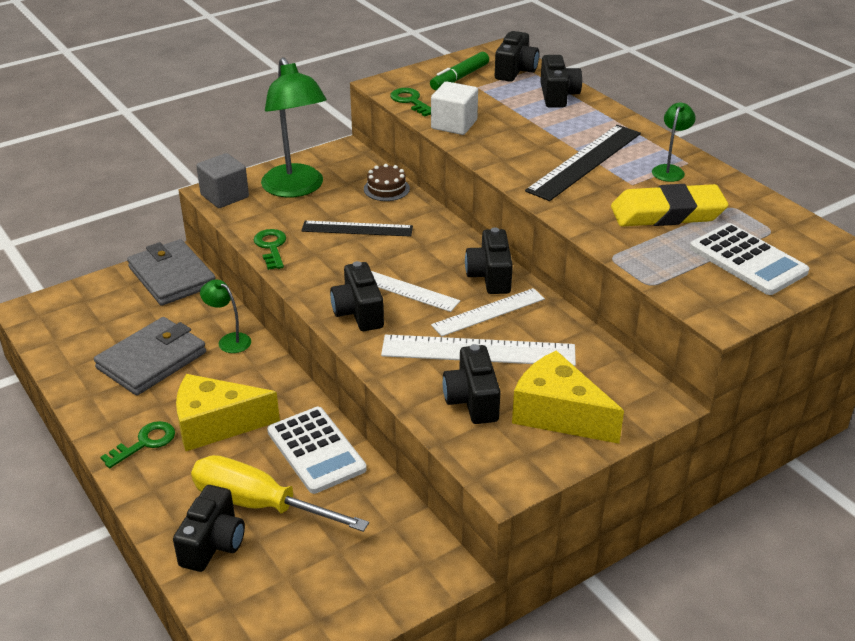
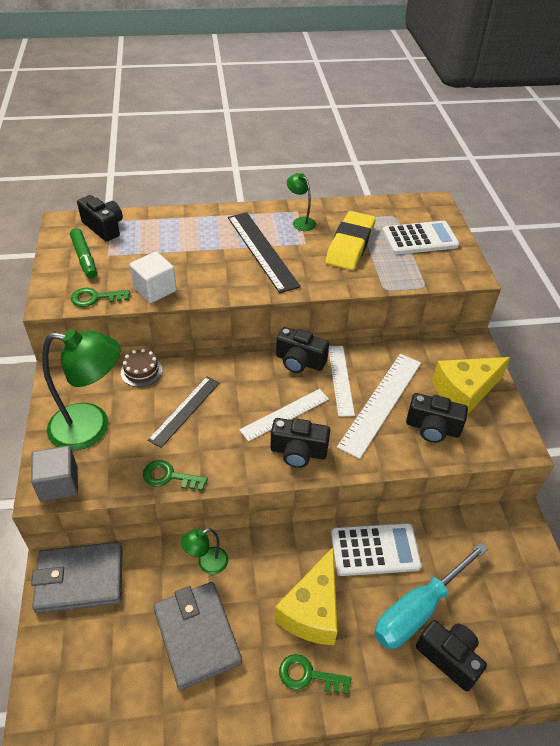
camera: 65 degrees left, 10 degrees up
(145, 443) = (308, 675): green key -> green key turned 60 degrees counterclockwise
(260, 504) = (418, 609): yellow screwdriver -> turquoise screwdriver
(558, 95) = (161, 224): black camera -> none

